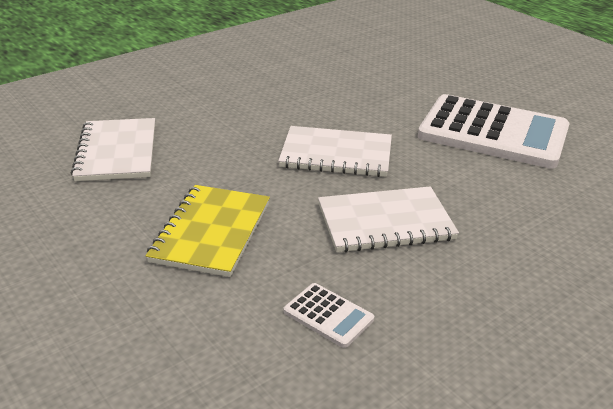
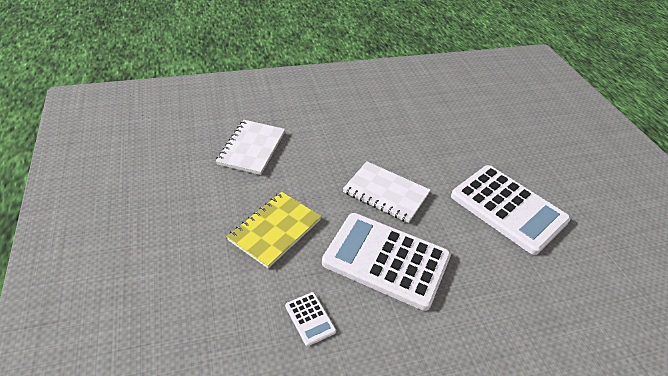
camera: 20 degrees right, 10 degrees up
(385, 222) = (386, 260): white notebook -> white calculator

